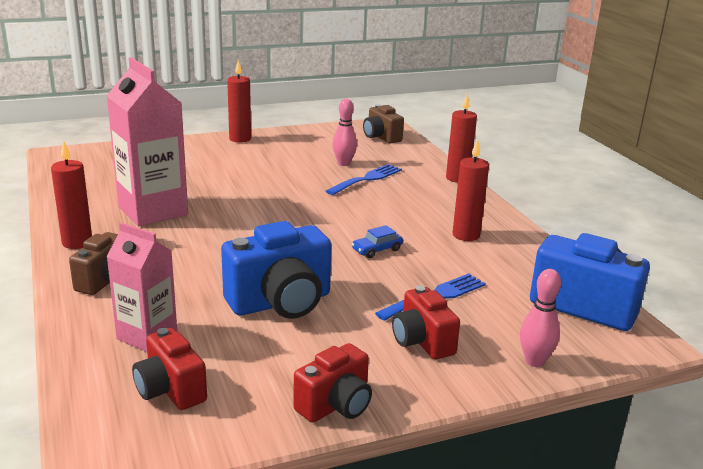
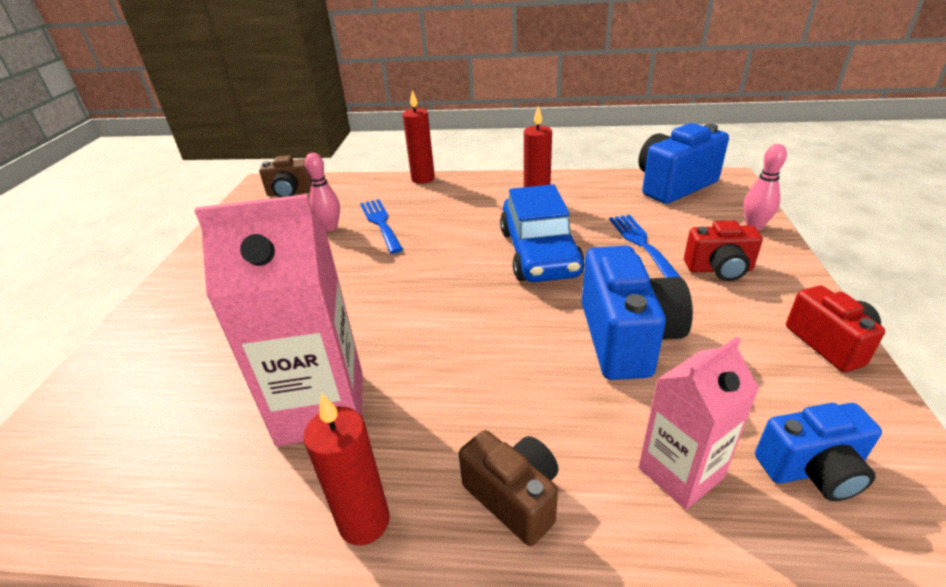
camera: 60 degrees left, 10 degrees up
(170, 390) = (811, 470): red camera -> blue camera
(240, 139) = (176, 284): red candle -> none
(377, 250) = (539, 253): blue car -> blue car, size x2.50

